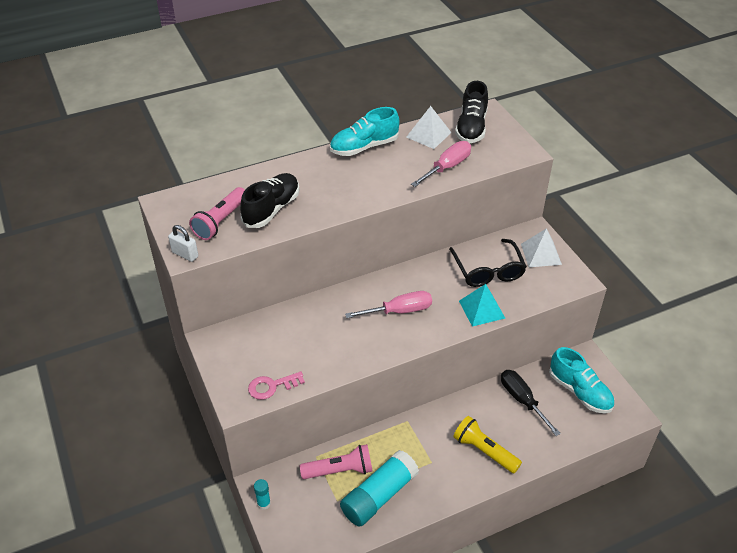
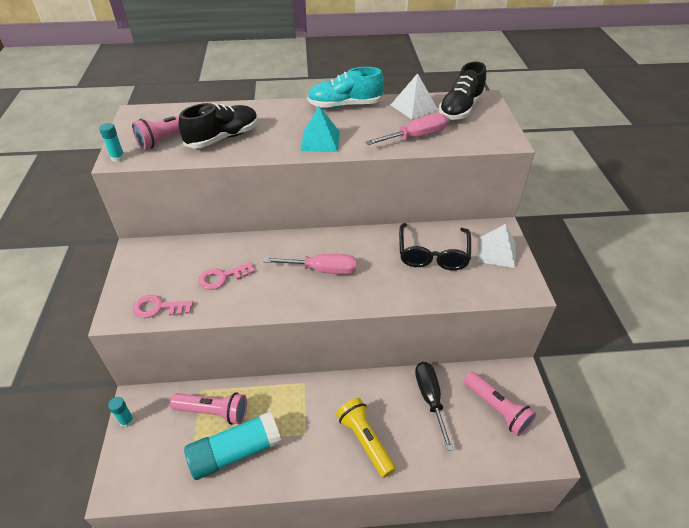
camera: 20 degrees right, 0 degrees up
(185, 254) = (118, 158): white padlock -> turquoise glue stick
(312, 343) = (222, 277): none -> pink key
(481, 309) = (406, 290): turquoise pyramid -> turquoise pyramid (320, 141)
(579, 391) = (497, 409): turquoise shoe -> pink flashlight

